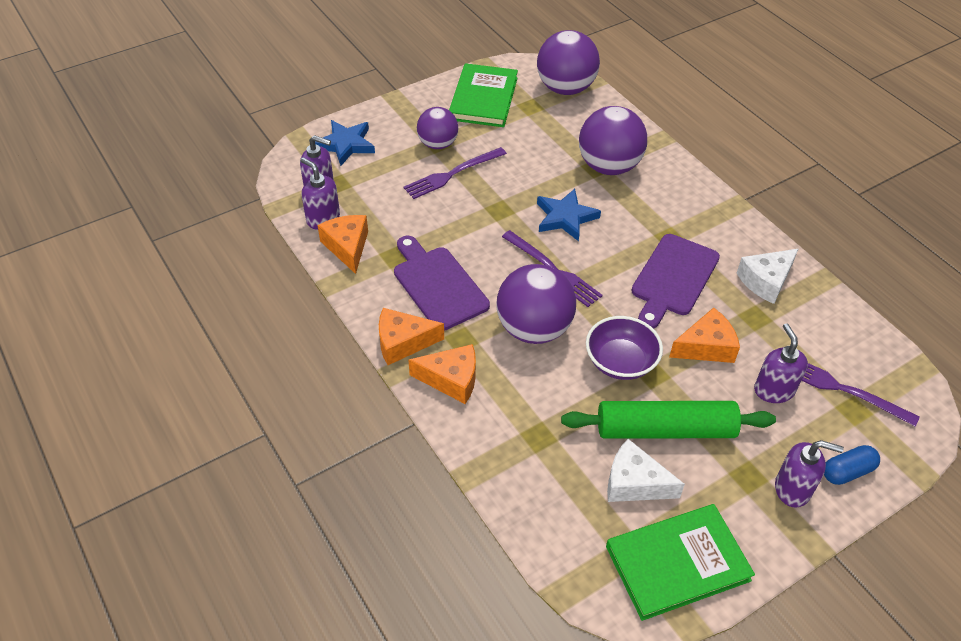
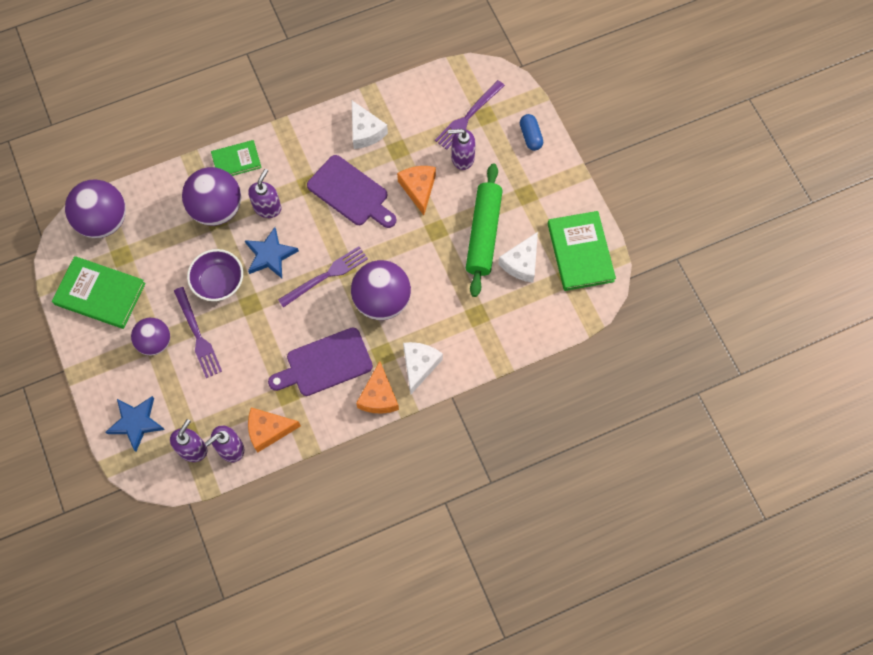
camera: 80 degrees left, 20 degrees up
(451, 379) = (419, 366): orange cheese -> white cheese
(620, 362) = (422, 248): purple bowl -> purple bowl (218, 282)
(675, 173) = (236, 161): none -> green book
(793, 489) = (538, 171): purple soap dispenser -> purple soap dispenser (267, 207)

